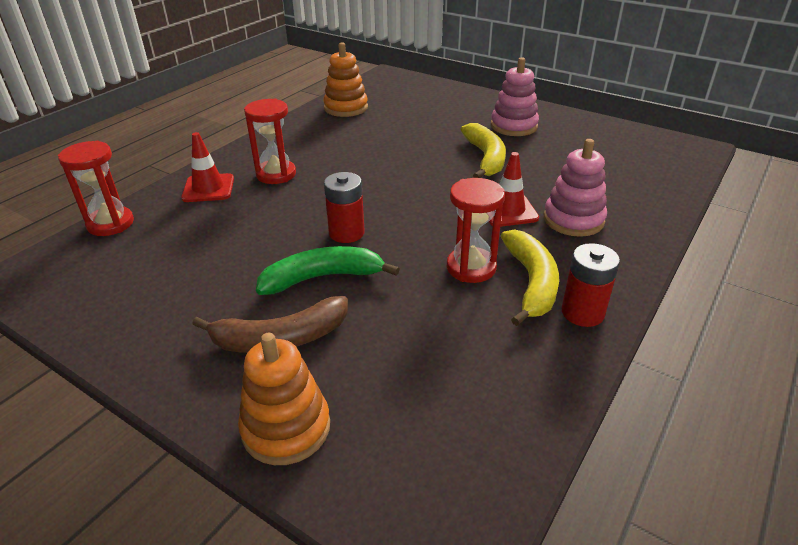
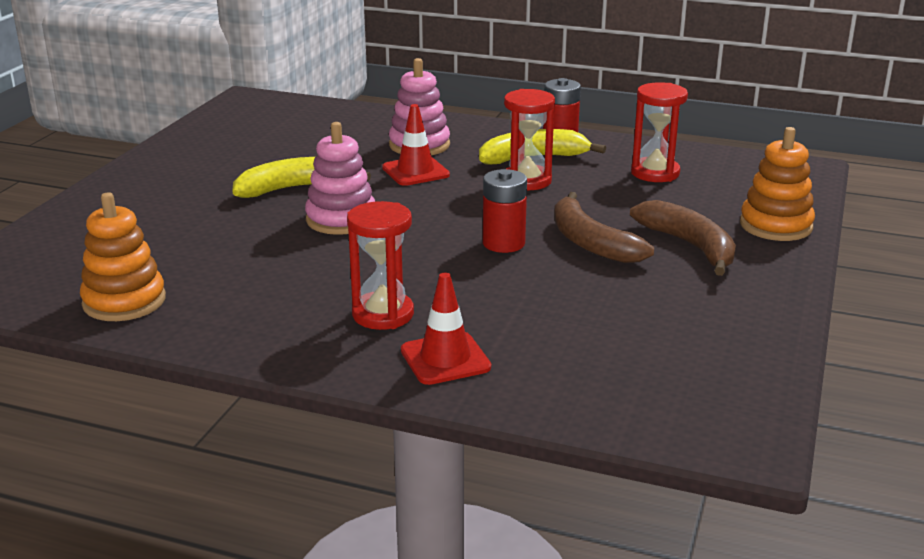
camera: 105 degrees left, 10 degrees down
(110, 224) = (580, 412): red hourglass -> red hourglass (655, 173)
(323, 277) = (590, 242): green banana -> brown banana
(514, 126) = (196, 178): pink stacking toy -> pink stacking toy (341, 219)

